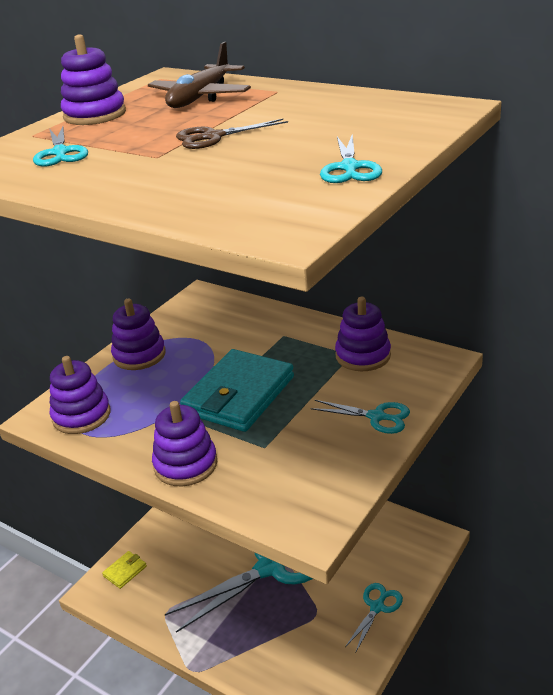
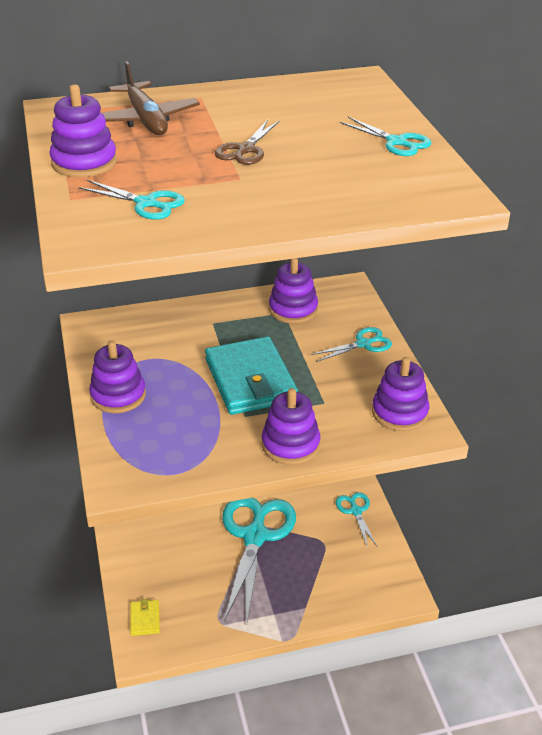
camera: 50 degrees left, 5 degrees up
(81, 416) = (150, 463): purple stacking toy -> purple stacking toy (399, 412)

